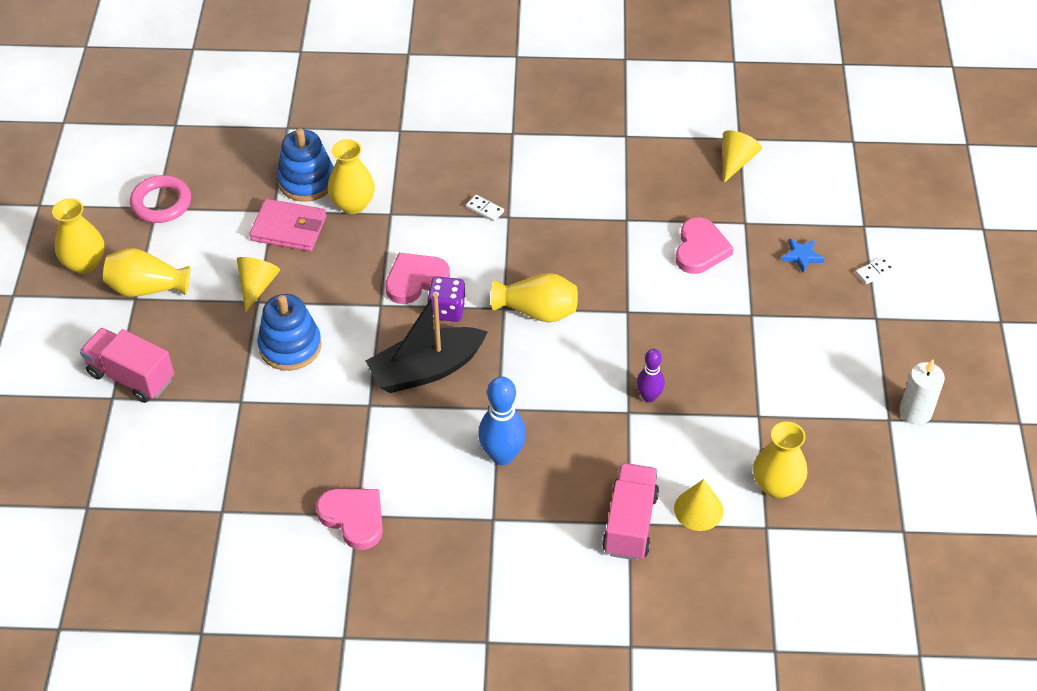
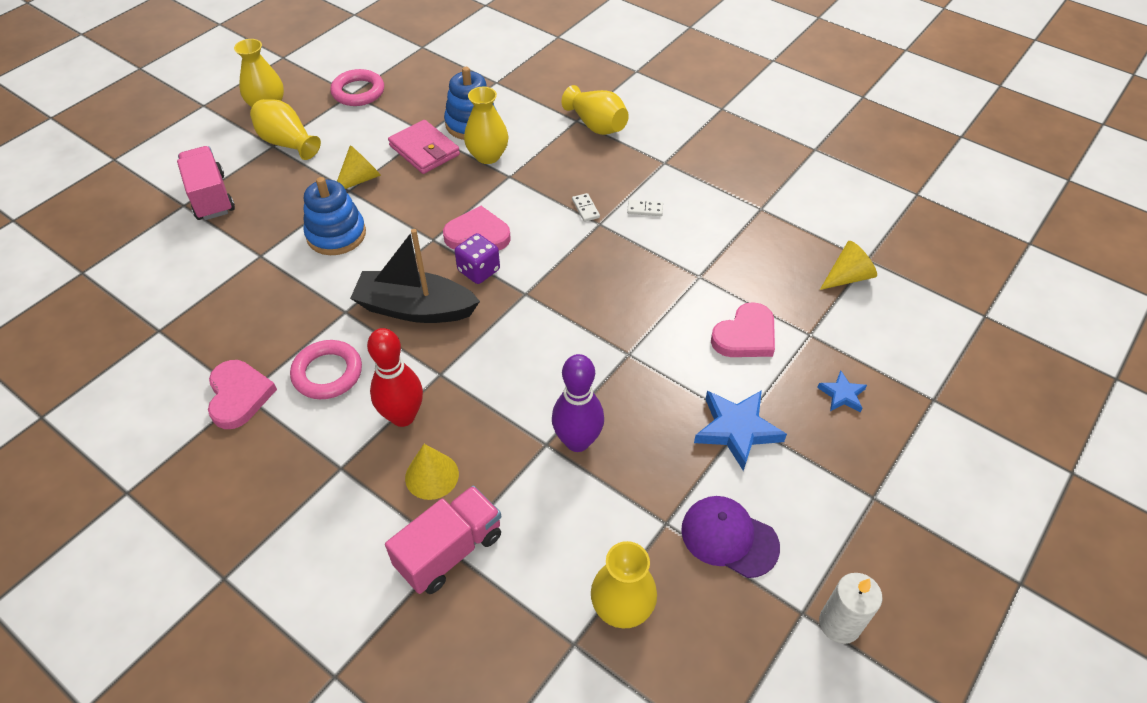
camera: 35 degrees right, 0 degrees up
(408, 459) = (327, 373): none -> pink ring
(502, 455) = (403, 416): blue bowling pin -> red bowling pin
(537, 311) = (550, 311): yellow vase -> yellow vase (596, 125)
(649, 397) = (577, 441): purple bowling pin -> purple bowling pin, size x1.63
(698, 509) = (524, 580): yellow cone -> yellow cone (432, 475)
(752, 323) = (737, 430): none -> blue star
(807, 400) = (729, 538): none -> purple cap
(875, 272) = (909, 450): white domino -> white domino (645, 209)

